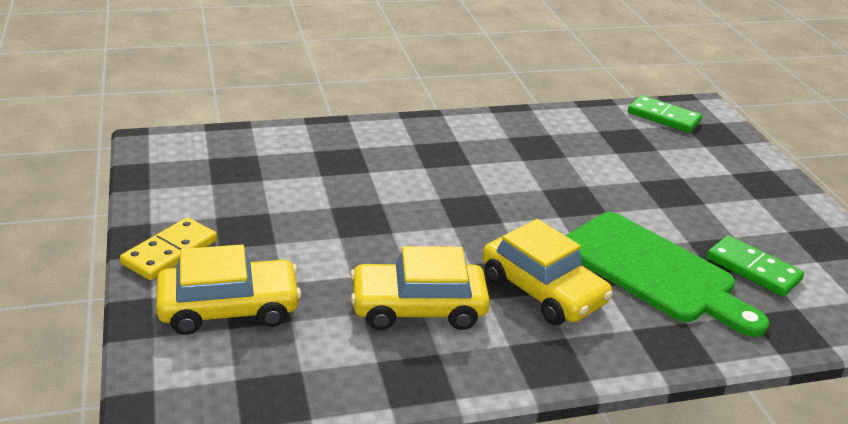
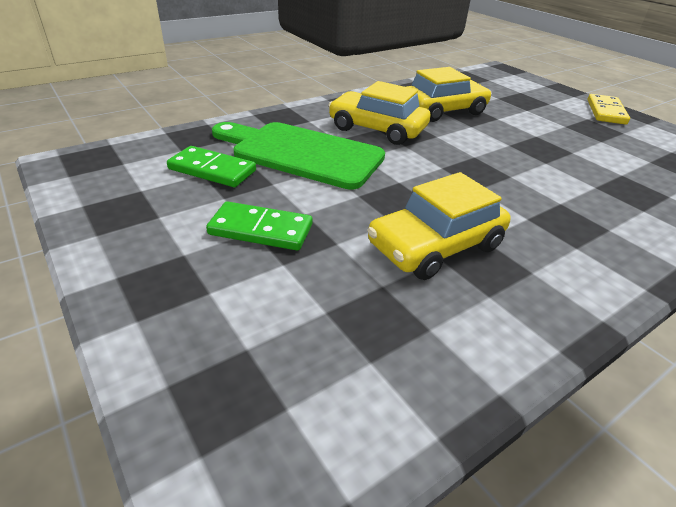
camera: 160 degrees right, 5 degrees up
(229, 308) = (533, 97): yellow car -> yellow car (435, 246)
(663, 117) = (332, 418): green domino -> green domino (261, 230)

